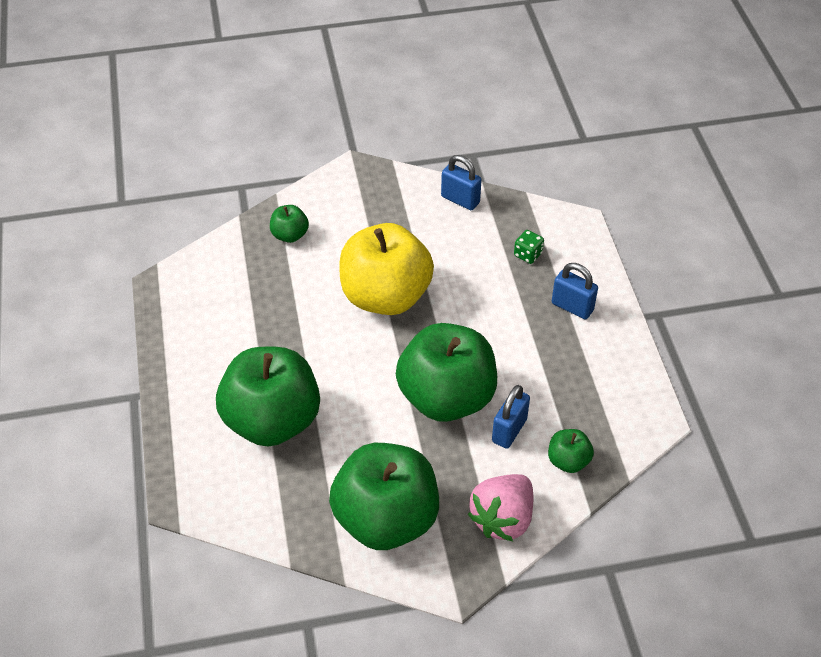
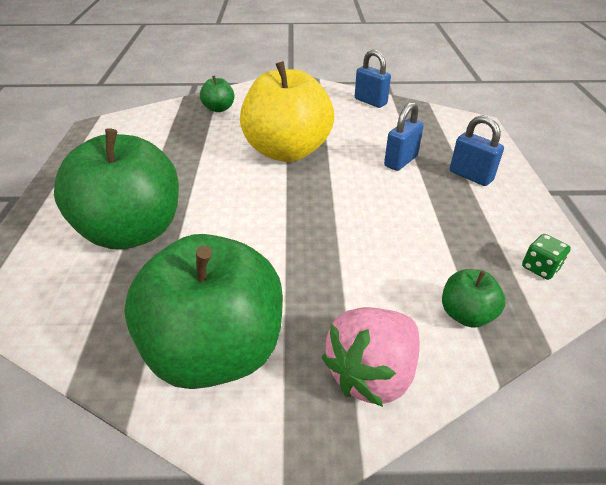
camera: 10 degrees right, 10 degrees down
(446, 397) = (326, 233): green apple -> none
(509, 430) = (393, 273): blue padlock -> blue padlock (401, 161)
(528, 254) = (427, 137): green dice -> green dice (540, 268)

